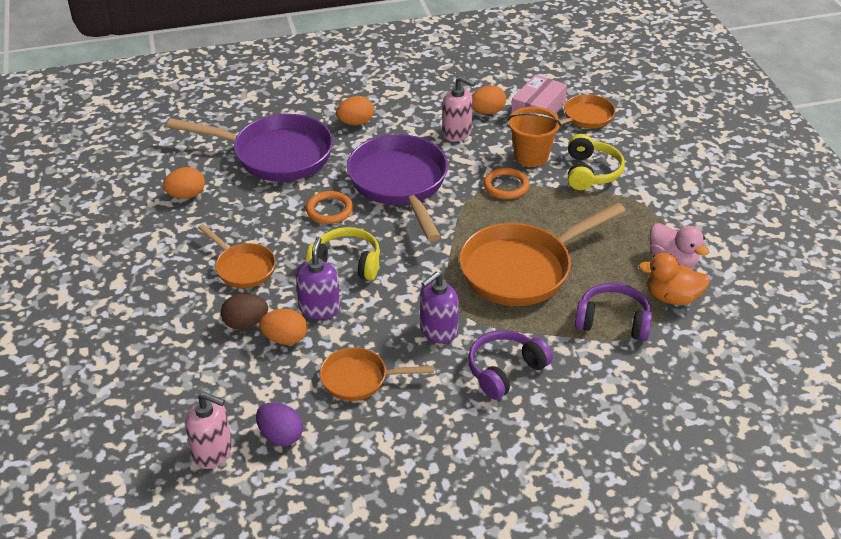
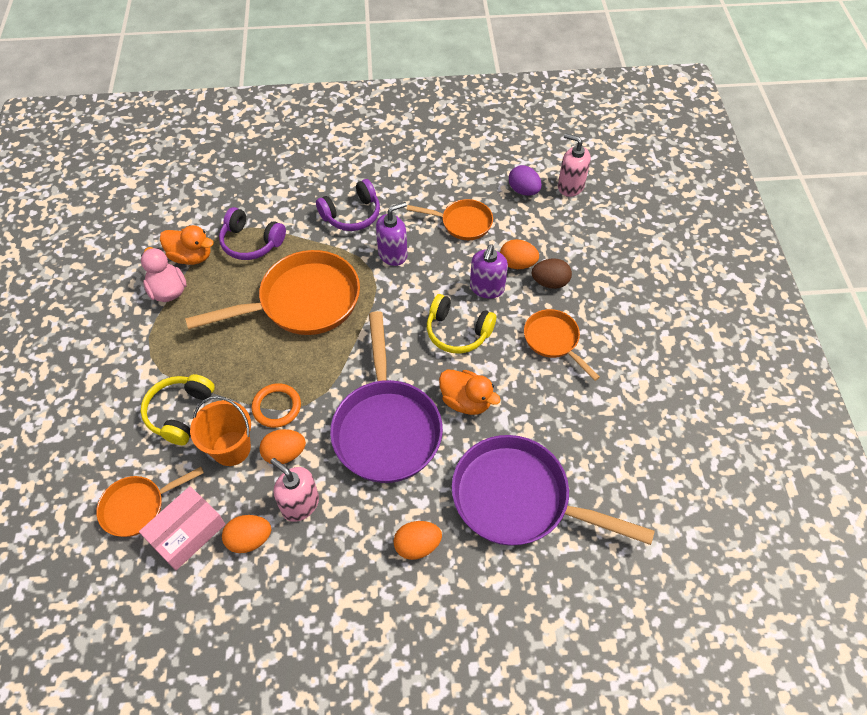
camera: 170 degrees left, 15 degrees up
(186, 195) = (617, 447): orange egg -> orange egg (285, 454)
(329, 210) = (466, 401): orange ring -> orange duck

